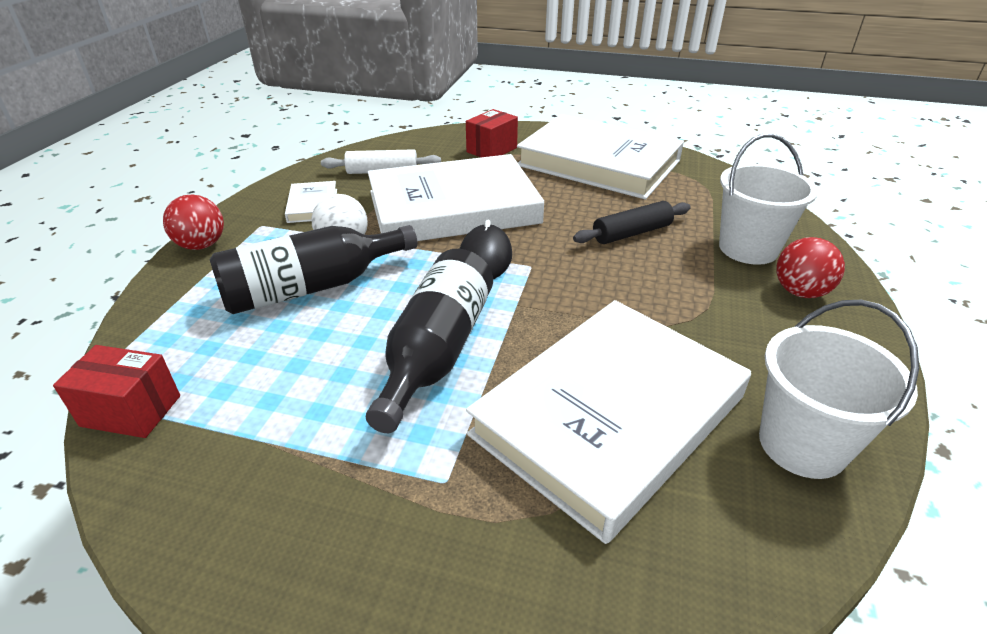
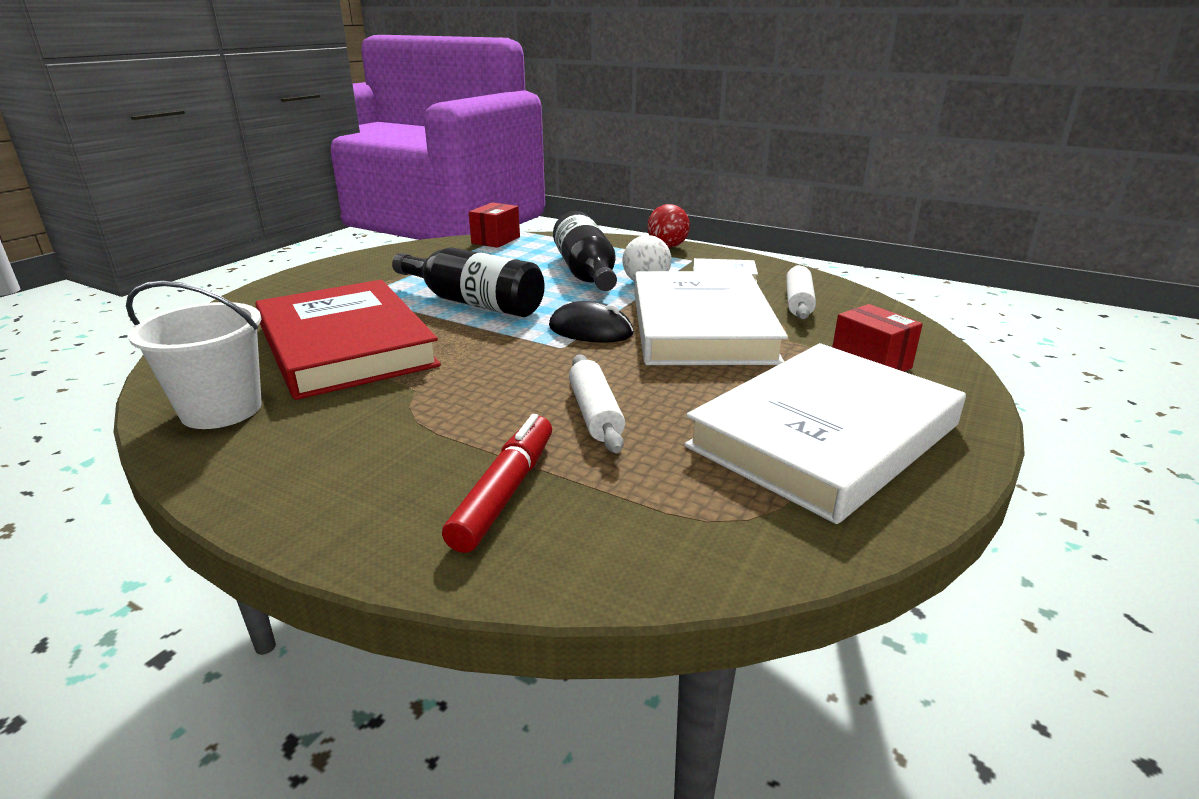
camera: 105 degrees right, 10 degrees down
(609, 415) = (346, 346): white book -> red book
(631, 233) = (595, 413): black rolling pin -> white rolling pin
(748, 248) = (504, 492): white bucket -> red marker
(800, 292) = (382, 496): red ball -> none

